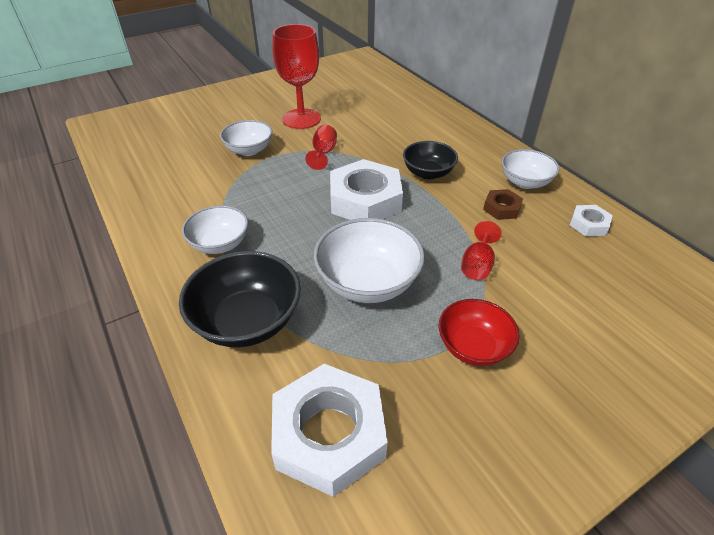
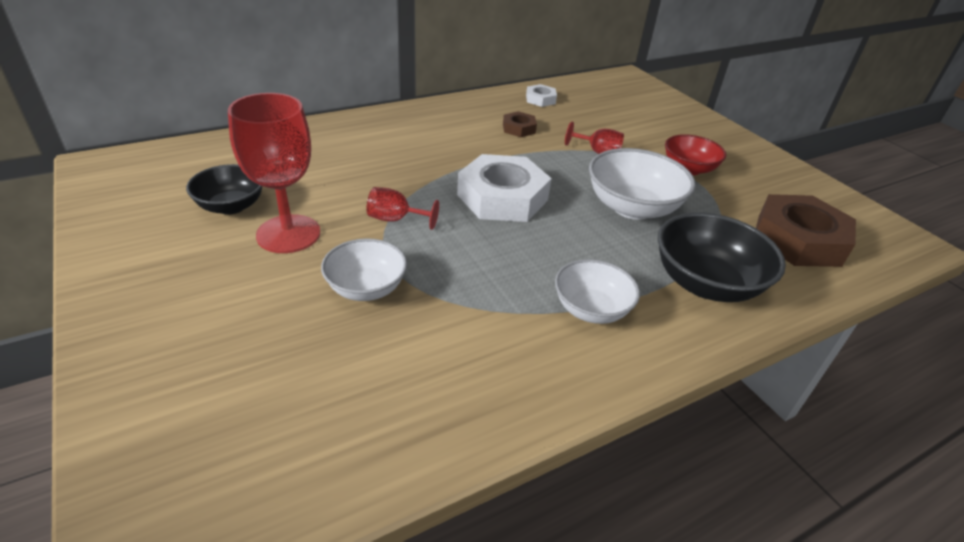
camera: 90 degrees left, 5 degrees down
(329, 434) = (798, 240): white nut -> brown nut
(428, 173) = (455, 155): black bowl -> black bowl (231, 206)
(525, 182) = (479, 111): white bowl -> none

